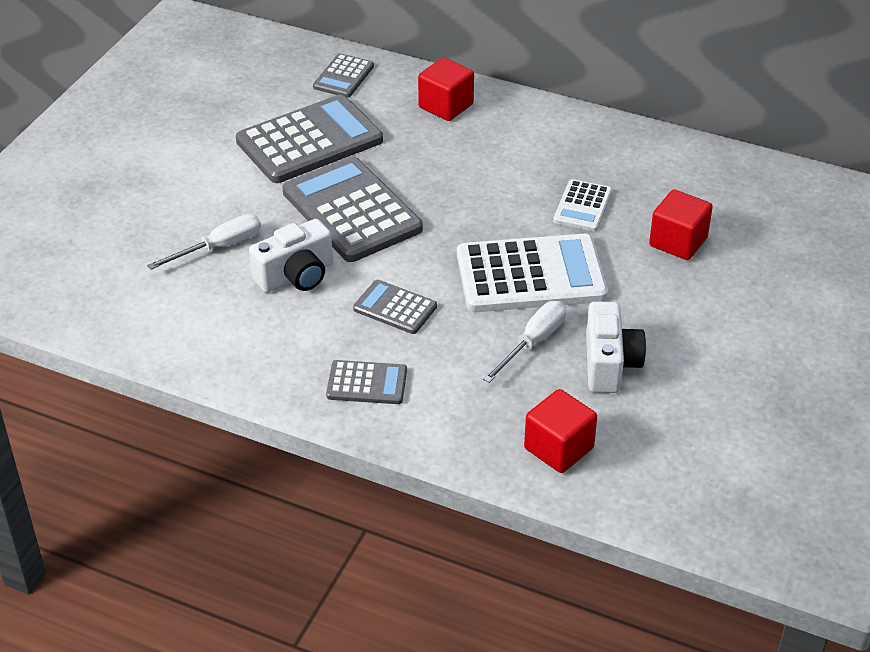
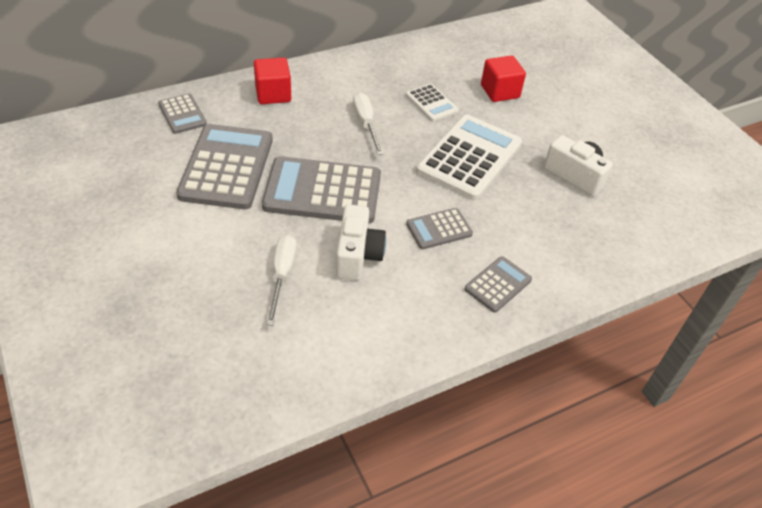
camera: 55 degrees left, 5 degrees up
(533, 342) = (529, 192): white screwdriver -> white screwdriver (366, 124)
(558, 448) = (628, 237): red cube -> none

